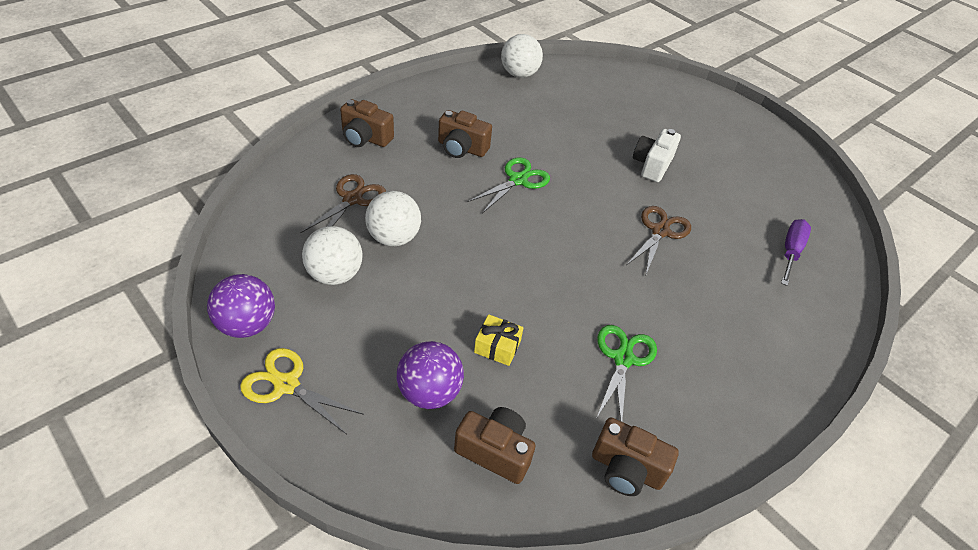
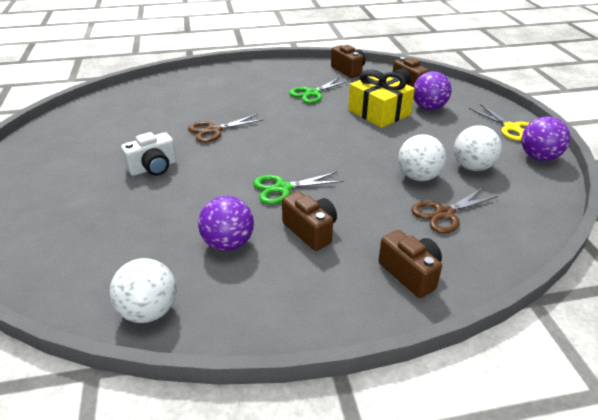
camera: 145 degrees left, 10 degrees down
(497, 346) = (379, 112): yellow gift -> yellow gift, size x2.01
(515, 122) = (228, 243): none -> purple ball
(790, 252) = (148, 102): purple screwdriver -> none

